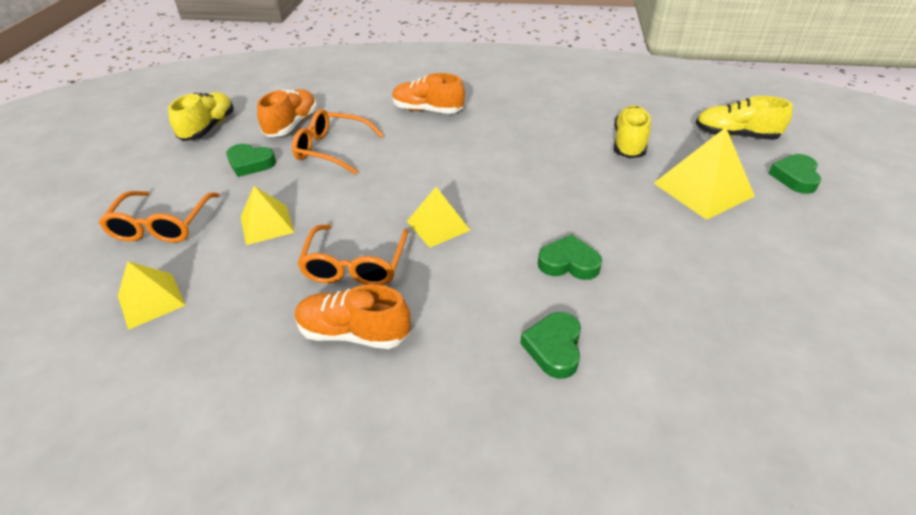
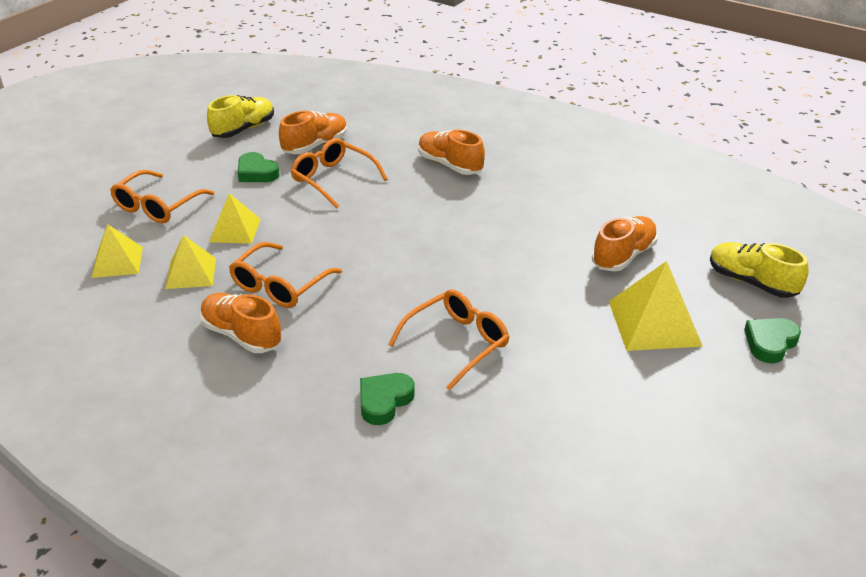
camera: 25 degrees right, 5 degrees down
(438, 225) = (371, 275): yellow pyramid -> yellow pyramid (191, 273)
(568, 263) = (457, 343): green heart -> orange glasses
(629, 143) = (623, 256): yellow shoe -> orange shoe

